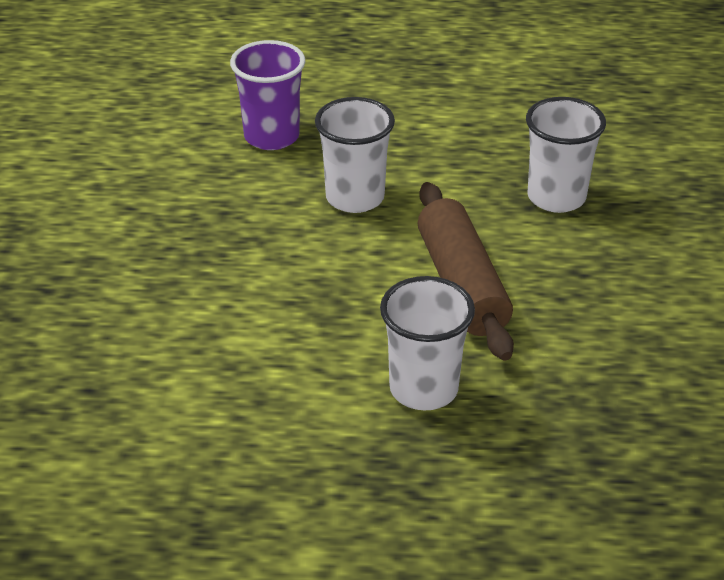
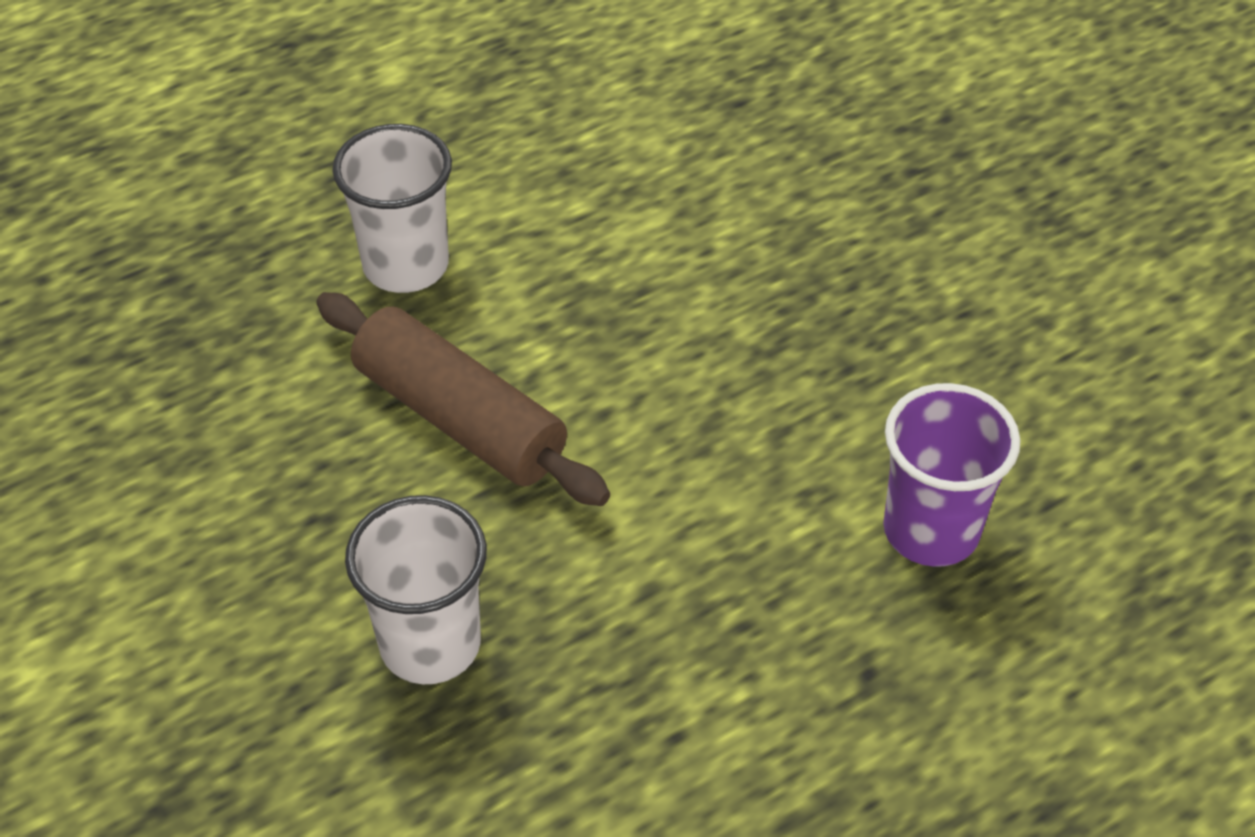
camera: 145 degrees right, 10 degrees up
(355, 197) = (709, 482): white cup -> none

